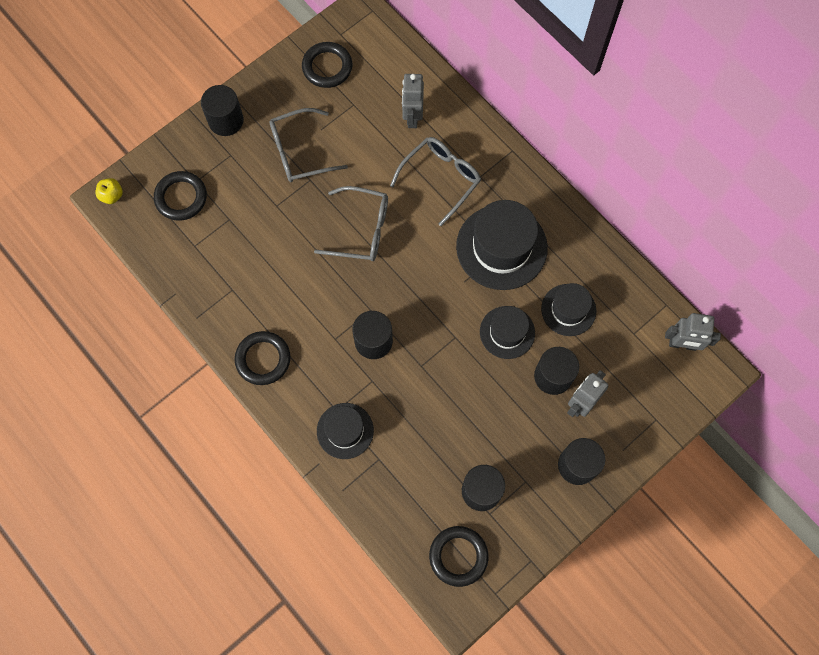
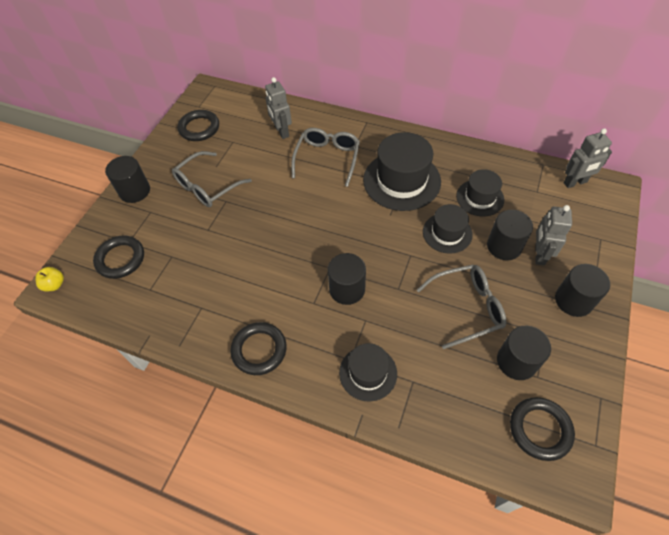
camera: 25 degrees left, 15 degrees down
(361, 230) = (287, 216): grey glasses -> grey glasses (467, 308)

